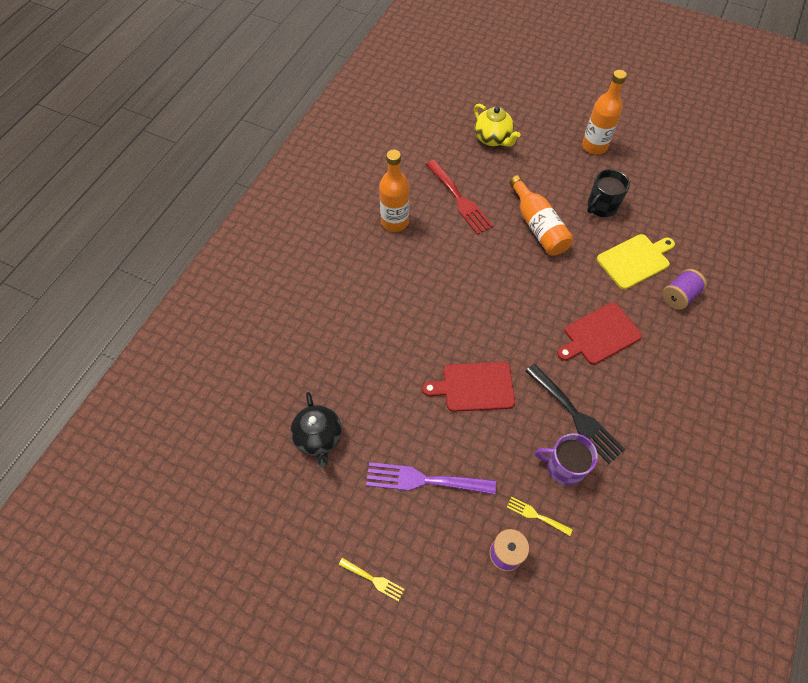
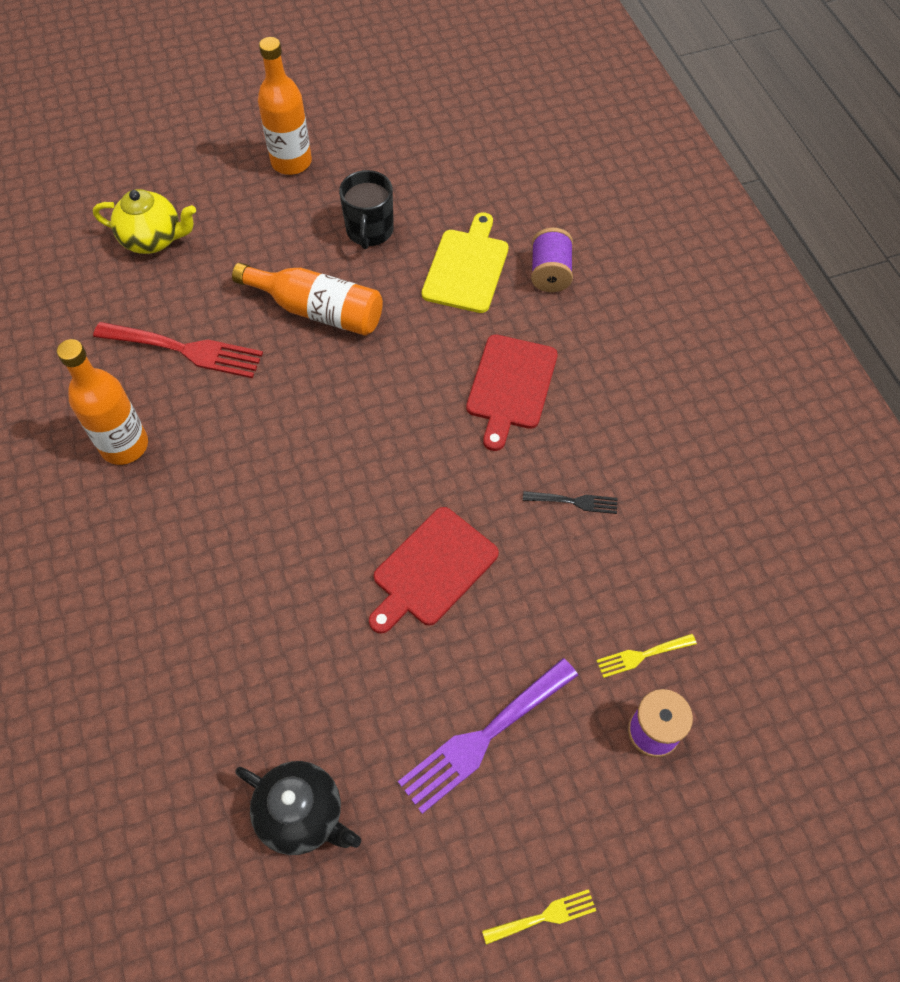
camera: 45 degrees left, 0 degrees up
(564, 467) = (617, 572): purple mug -> none
(576, 416) = (574, 502): black fork -> black fork, size x0.51

